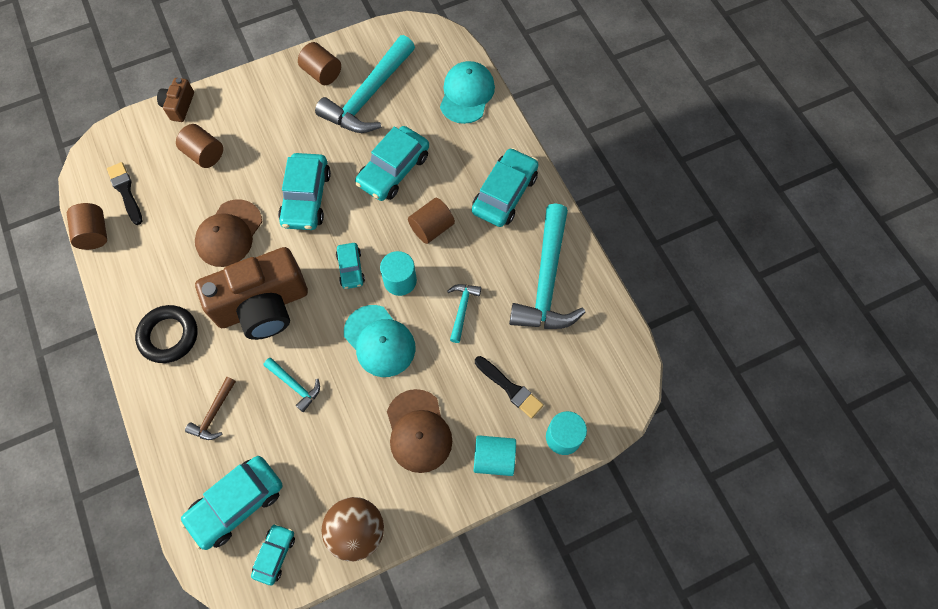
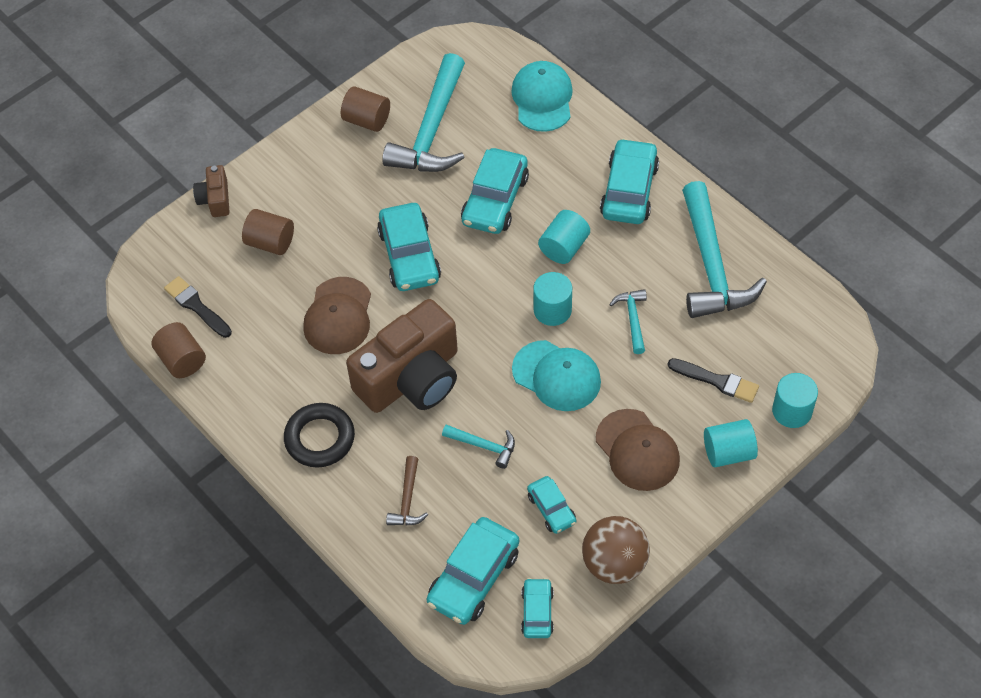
camera: 15 degrees left, 10 degrees down
(351, 269) = (492, 313): turquoise car -> turquoise car (551, 509)
(432, 228) = (564, 247): brown cylinder -> turquoise cylinder

